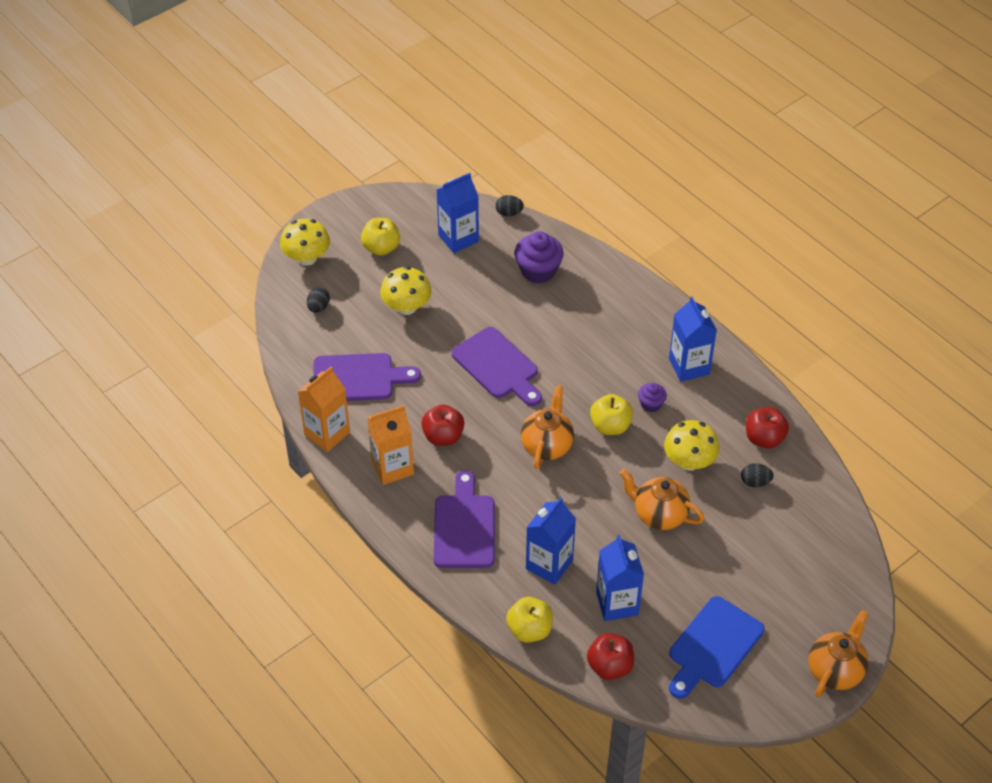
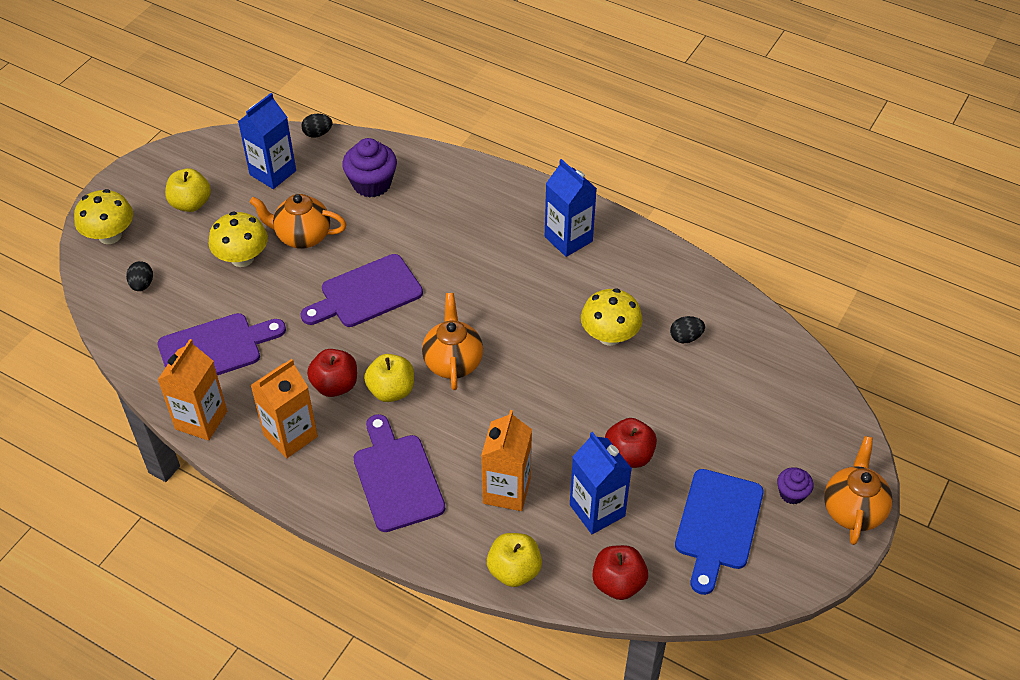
camera: 20 degrees left, 0 degrees up
(498, 366) = (366, 293): purple cutting board -> purple cutting board turned 120 degrees clockwise
(549, 564) = (506, 490): blue carton -> orange carton
(610, 426) = (512, 322): yellow apple -> yellow apple (391, 390)
(651, 404) = (545, 288): purple cupcake -> purple cupcake (792, 493)
(659, 515) = (602, 401): orange teapot -> orange teapot (302, 236)
(764, 438) = (675, 290): red apple -> red apple (629, 455)

